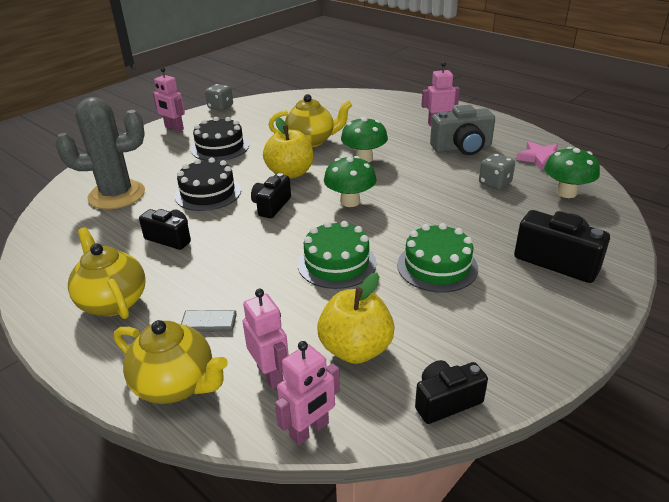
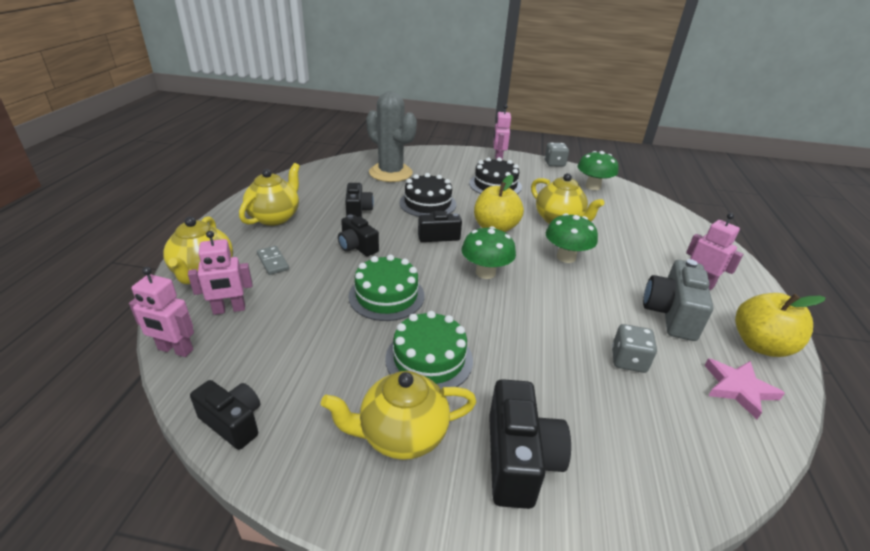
camera: 55 degrees right, 0 degrees up
(240, 258) = (357, 247): none -> black camera
(270, 375) = (229, 309): pink robot -> pink robot turned 45 degrees clockwise
(355, 349) = (278, 344): yellow apple -> yellow apple (760, 345)
(462, 148) = (671, 314): grey camera -> grey camera turned 60 degrees clockwise
(510, 305) = (401, 434): none -> yellow teapot
(566, 193) = (683, 434): green mushroom -> green mushroom (593, 186)

